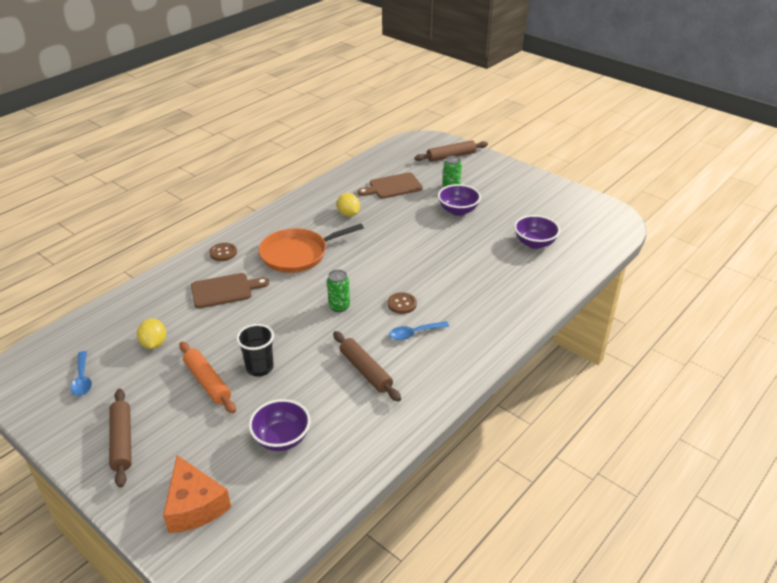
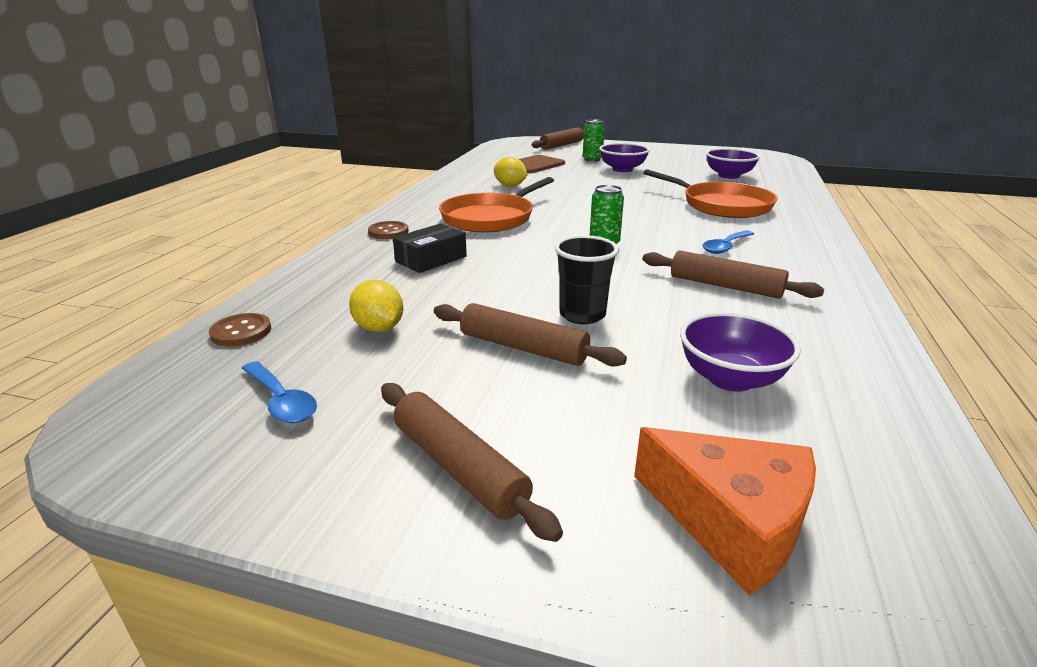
camera: 25 degrees left, 10 degrees down
(207, 382) = (523, 347): orange rolling pin -> brown rolling pin
(225, 290) = (431, 259): brown cutting board -> black box
(402, 304) = (673, 230): brown button -> brown button (241, 332)
(475, 284) = (722, 205): none -> orange pan

